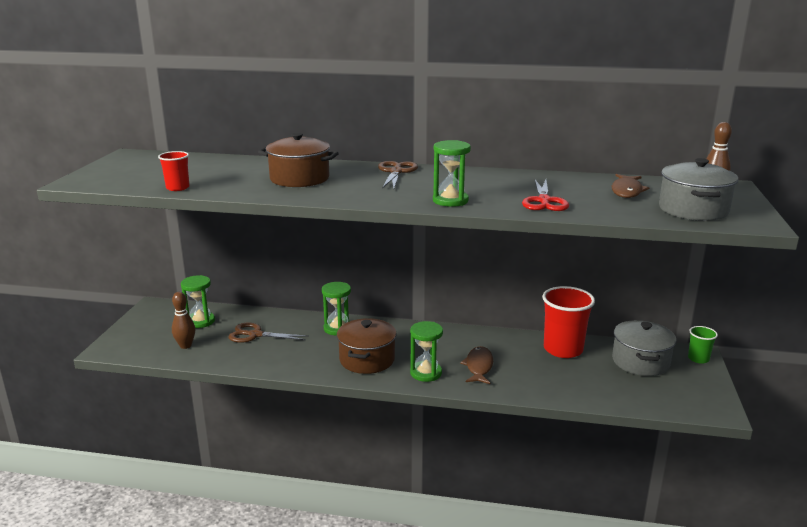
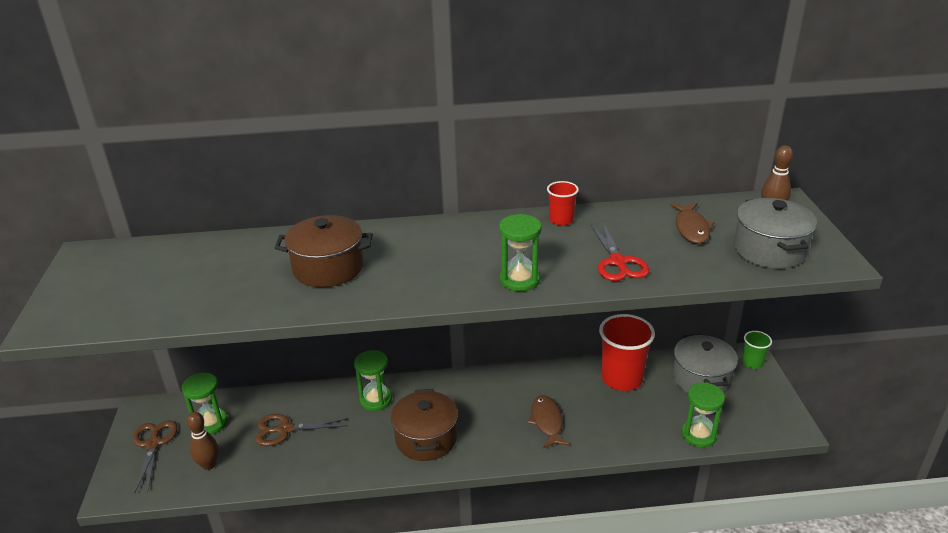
camera: 15 degrees left, 10 degrees up
(177, 188) = (187, 314): red cup -> red cup (561, 220)
(396, 172) = (433, 235): brown scissors -> brown scissors (153, 444)
(426, 373) = (496, 443): green hourglass -> green hourglass (699, 435)

